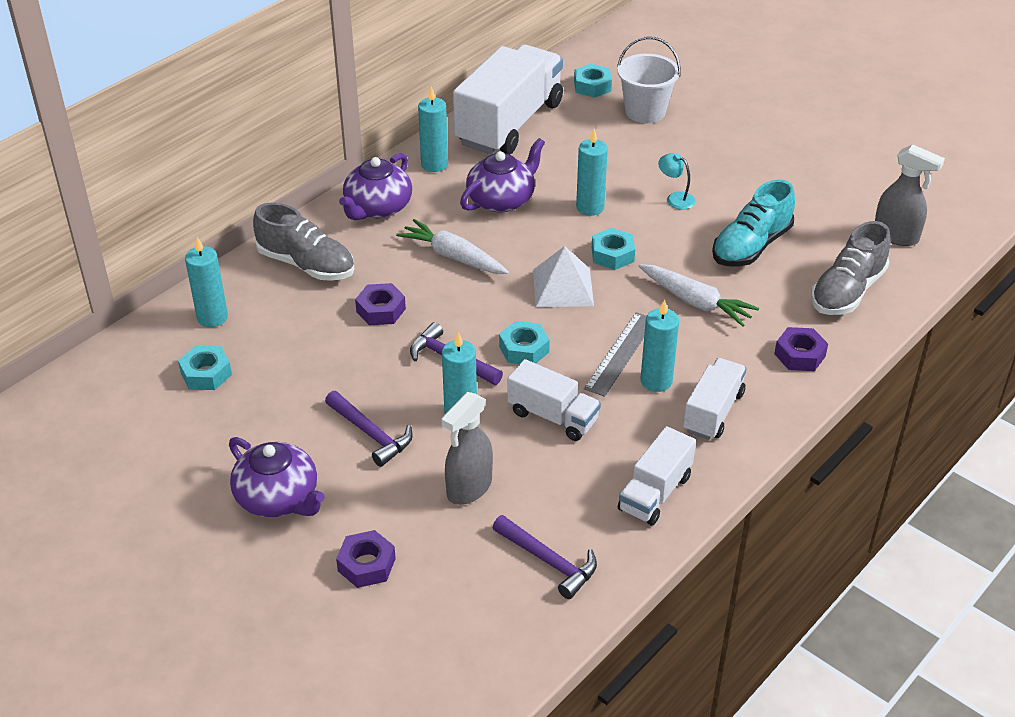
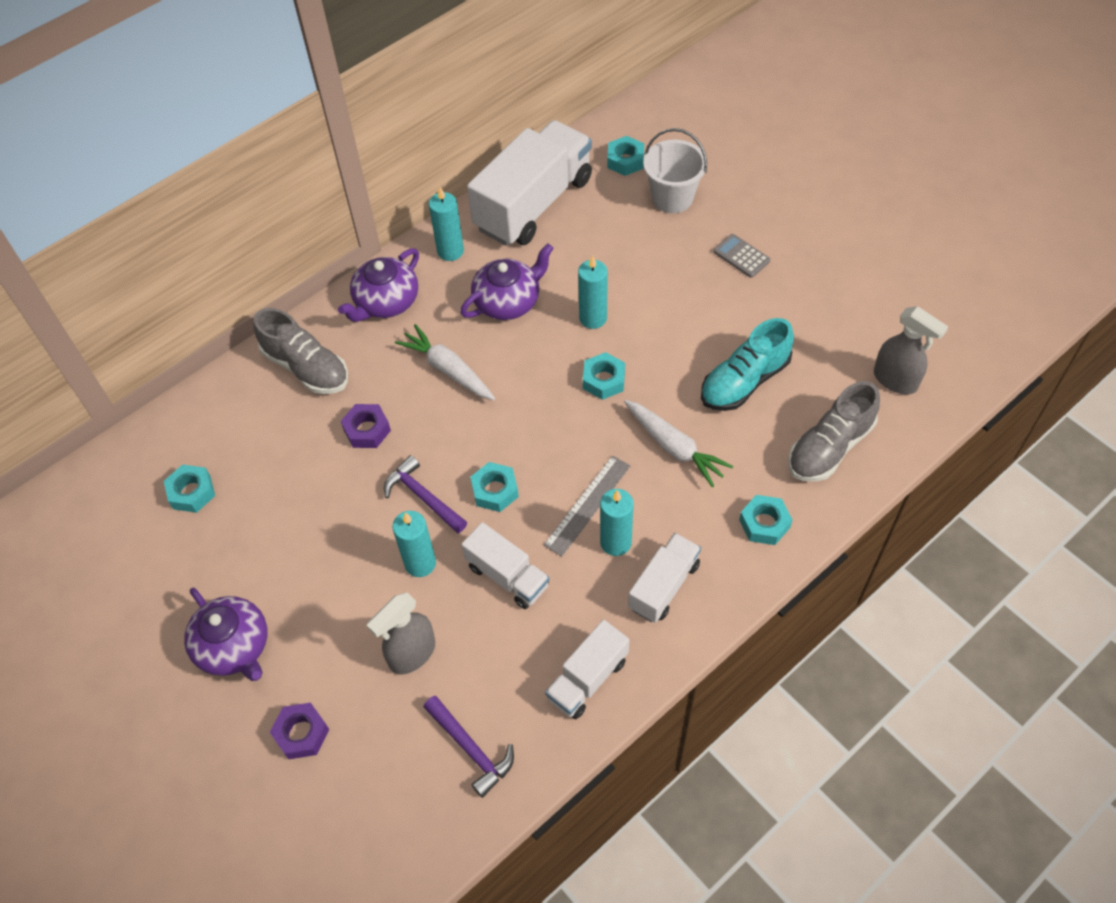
camera: 10 degrees right, 15 degrees up
(212, 317) = (208, 425): turquoise candle -> none
(371, 434) = (332, 579): purple hammer -> none
(563, 287) = (547, 417): white pyramid -> none
(675, 198) = (680, 313): turquoise lamp -> none
(723, 152) = (741, 256): none -> grey calculator
(799, 355) = (764, 523): purple nut -> turquoise nut

